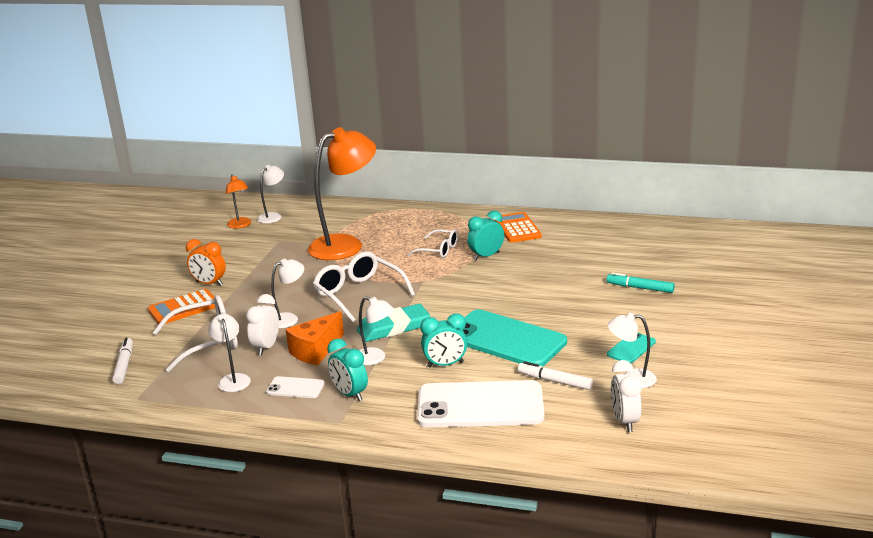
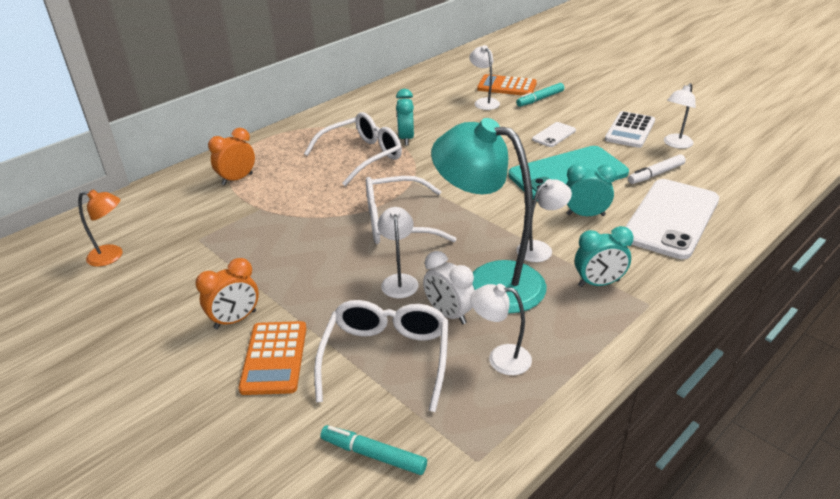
camera: 60 degrees left, 10 degrees up
(124, 365) = (374, 455): white marker -> turquoise marker
(273, 216) = (128, 227): white lamp -> white lamp (484, 102)
(295, 388) = (558, 316): white phone -> white phone (554, 135)
(315, 351) = (489, 281): orange cheese -> turquoise lamp
(346, 245) = (275, 200): orange lamp -> none
(359, 223) = (237, 179): none -> orange clock
(393, 327) = (488, 222): turquoise eraser -> none
(439, 250) = (362, 156): white glasses -> white glasses, size x1.65
(445, 364) = (585, 215): turquoise clock -> turquoise clock turned 105 degrees counterclockwise
(517, 228) = (373, 111): orange calculator -> orange calculator (506, 86)
(625, 421) = (736, 166): white clock -> none
(631, 348) = (630, 130): turquoise phone -> white calculator

